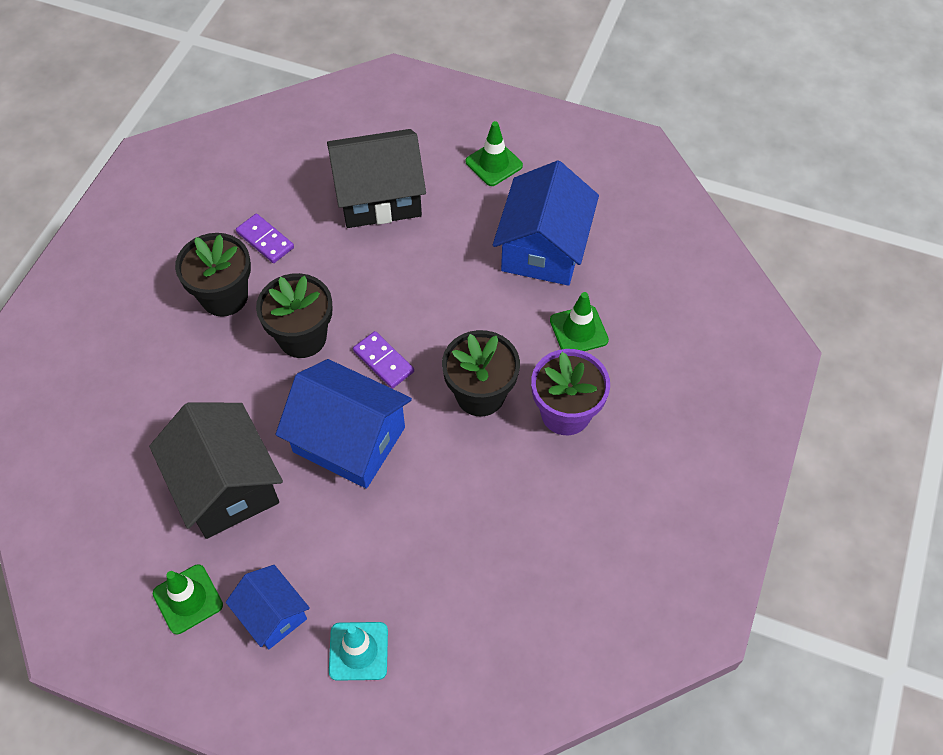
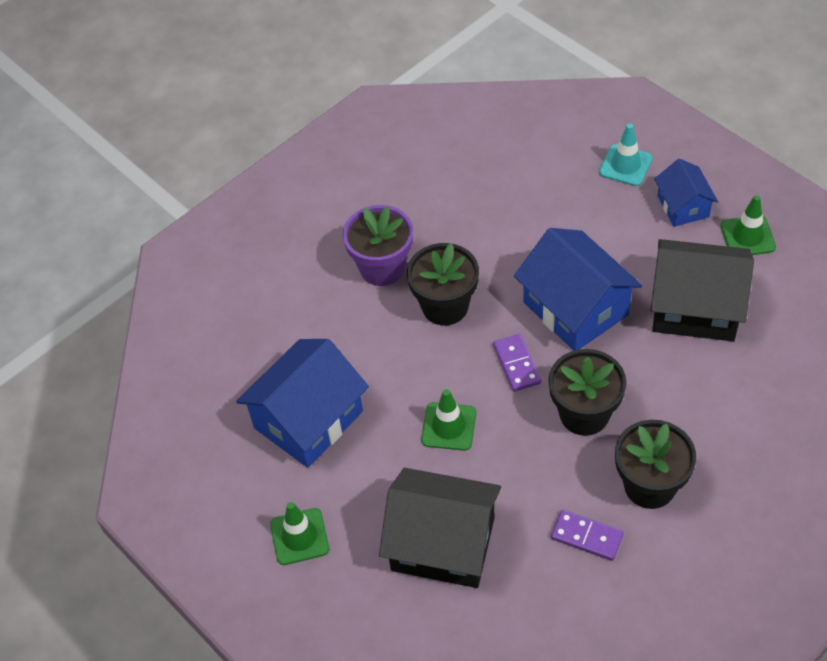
camera: 150 degrees left, 5 degrees down
(226, 485) = (695, 308): black house -> black house turned 75 degrees counterclockwise
(265, 240) = (587, 536): purple domino -> purple domino turned 45 degrees counterclockwise
(578, 330) = (327, 330): green traffic cone -> green traffic cone (448, 426)

